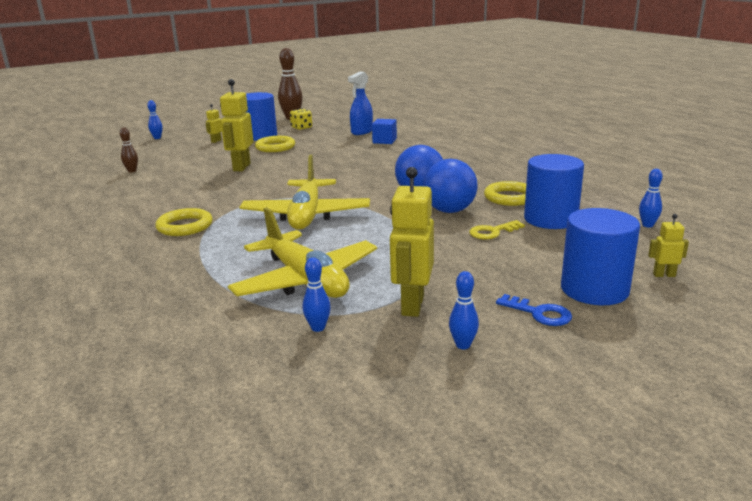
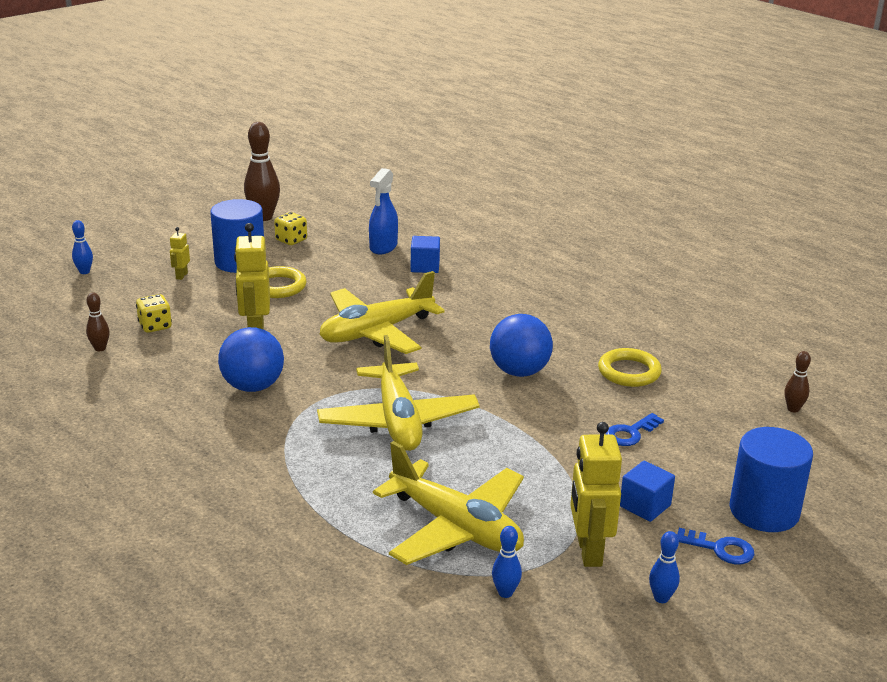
camera: 15 degrees left, 5 degrees up
(177, 162) = (155, 326): none -> yellow dice
(185, 226) = (253, 452): yellow ring -> none
(326, 170) = (376, 332): none -> yellow plane
(449, 211) = (567, 400): blue ball -> blue ball (253, 387)
(481, 278) = (645, 506): none -> blue cube
(492, 232) = (631, 433): yellow key -> blue key
(550, 219) = (687, 407): blue cylinder -> none
(647, 225) = (793, 409): blue bowling pin -> brown bowling pin
(664, 275) = (826, 484): yellow robot -> none

